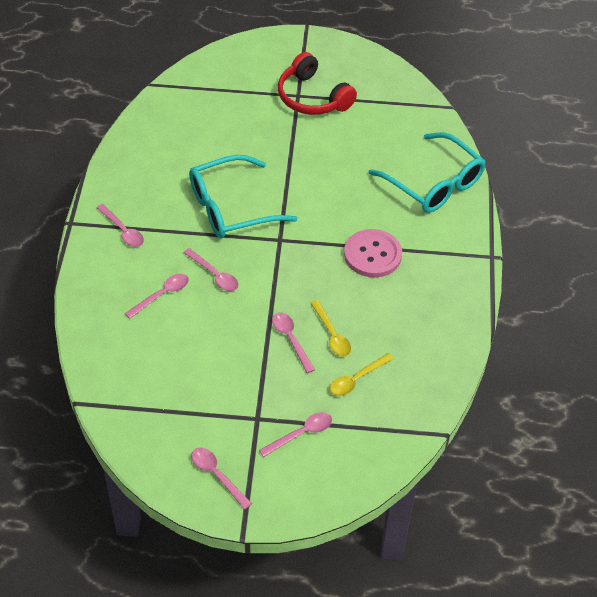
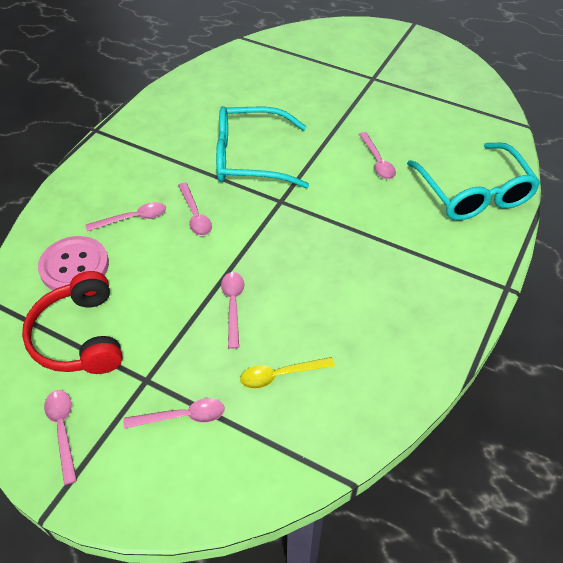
camera: 25 degrees right, 0 degrees up
(123, 231) = (136, 150): pink spoon -> pink spoon (377, 161)
(312, 97) = (386, 83): red headphones -> red headphones (79, 336)
(332, 334) = (280, 315): yellow spoon -> none
(372, 255) = (370, 245): pink button -> pink button (74, 266)

